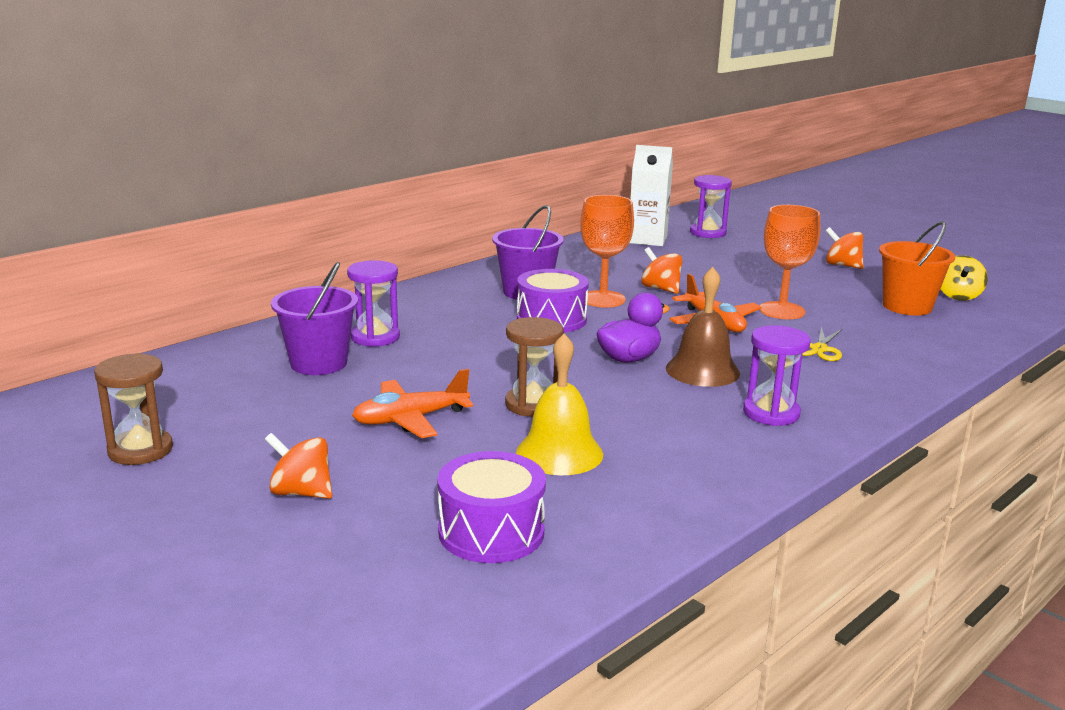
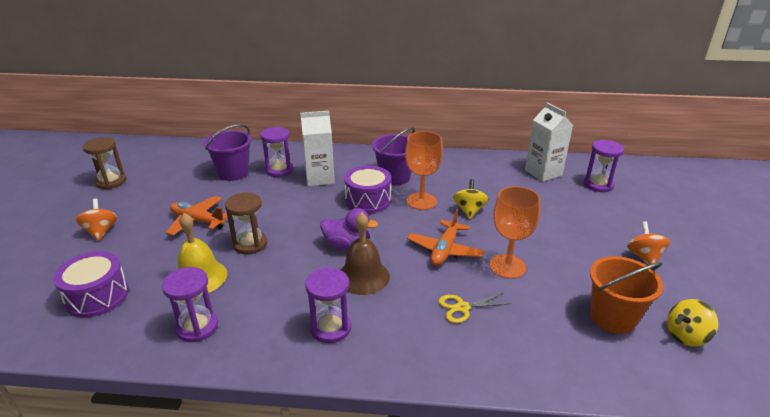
camera: 50 degrees right, 10 degrees up
(447, 324) = (320, 178): none -> white carton
(660, 289) = (469, 211): orange spinning top -> yellow spinning top
(668, 481) = (197, 327): none -> purple hourglass

